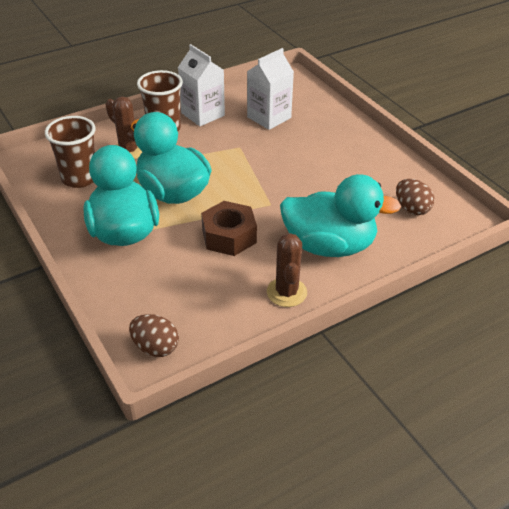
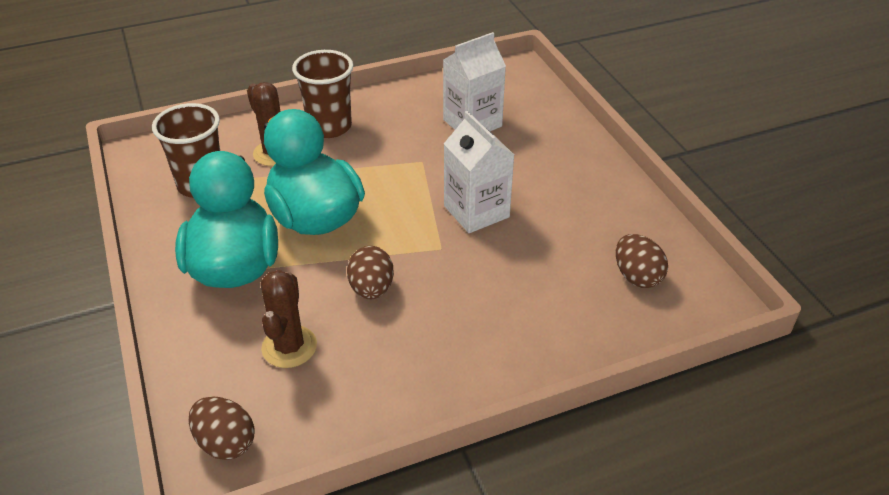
camera: 10 degrees right, 0 degrees up
(203, 114) = (386, 111): white carton -> white carton (476, 211)
(229, 236) = (371, 289): brown nut -> brown egg
(286, 292) = (427, 383): brown cactus -> brown cactus (289, 347)
(329, 246) = (505, 319): turquoise duck -> none

